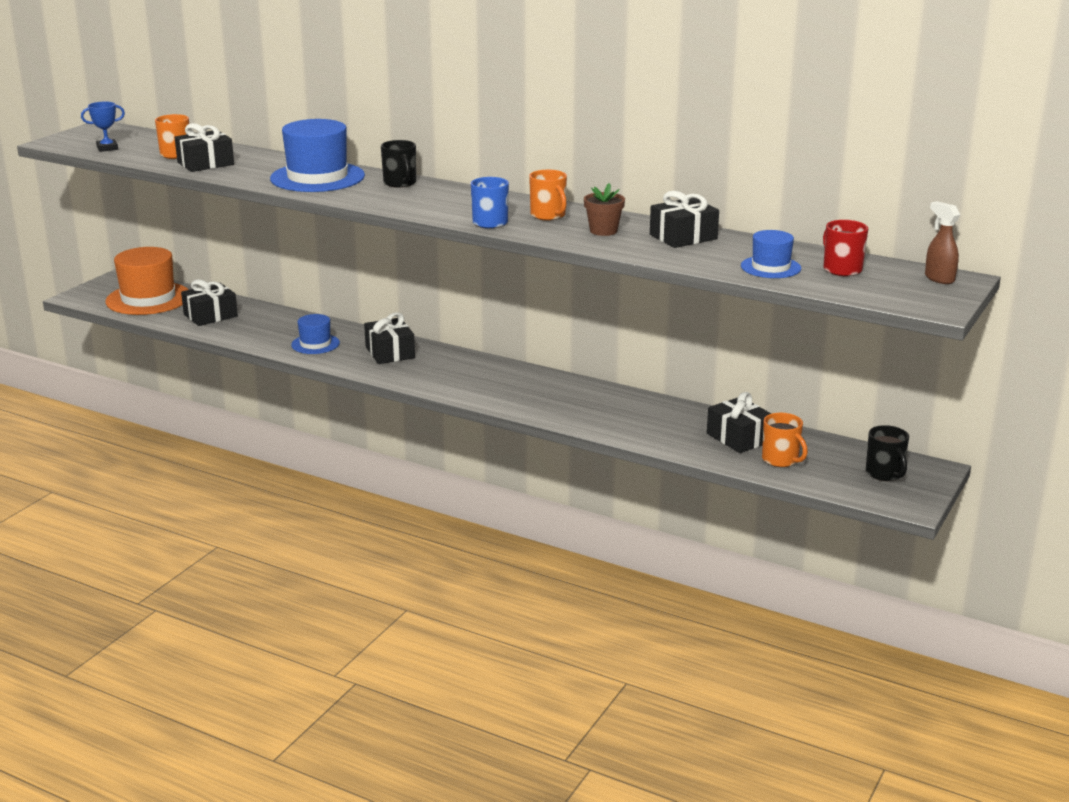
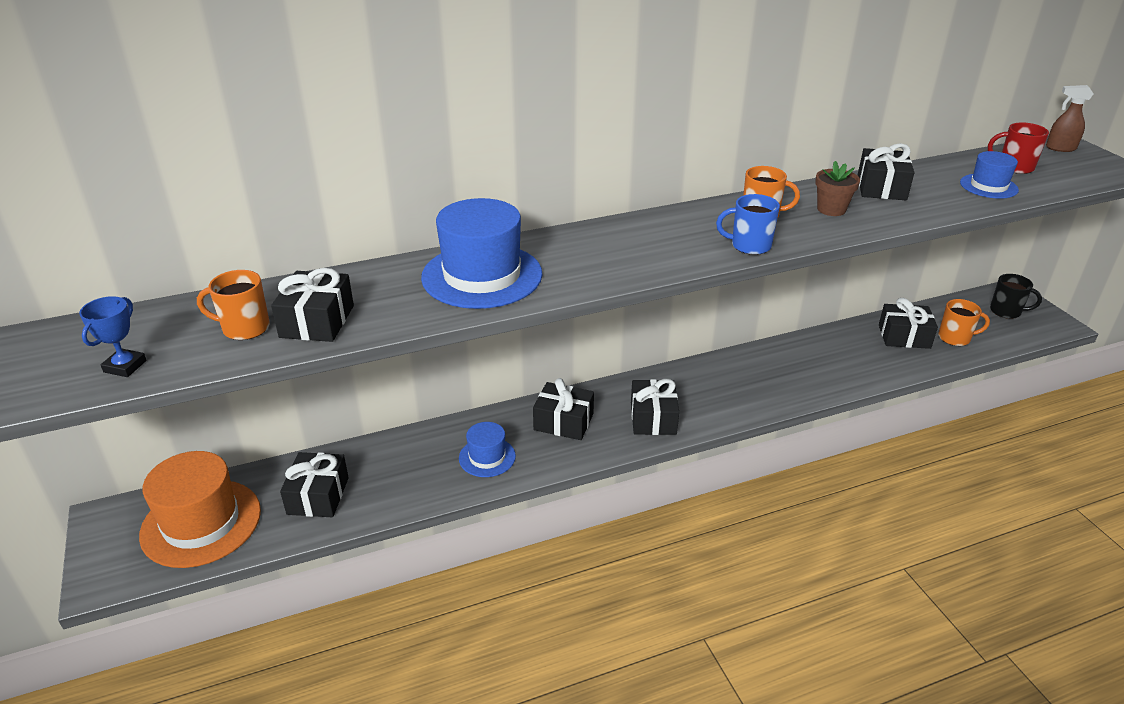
camera: 50 degrees left, 10 degrees up
(400, 183) = (569, 242): black mug -> none
(442, 378) = (653, 418): none -> black gift

